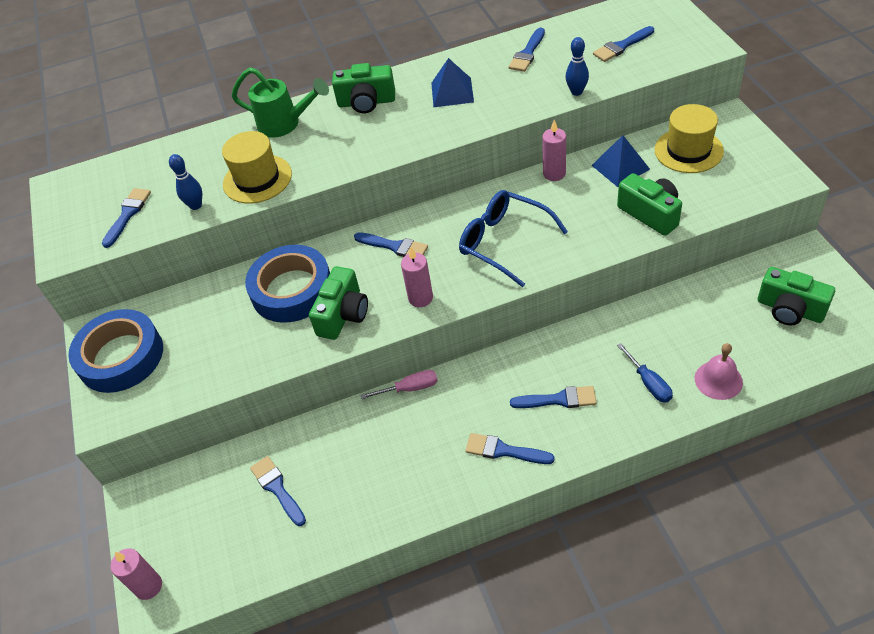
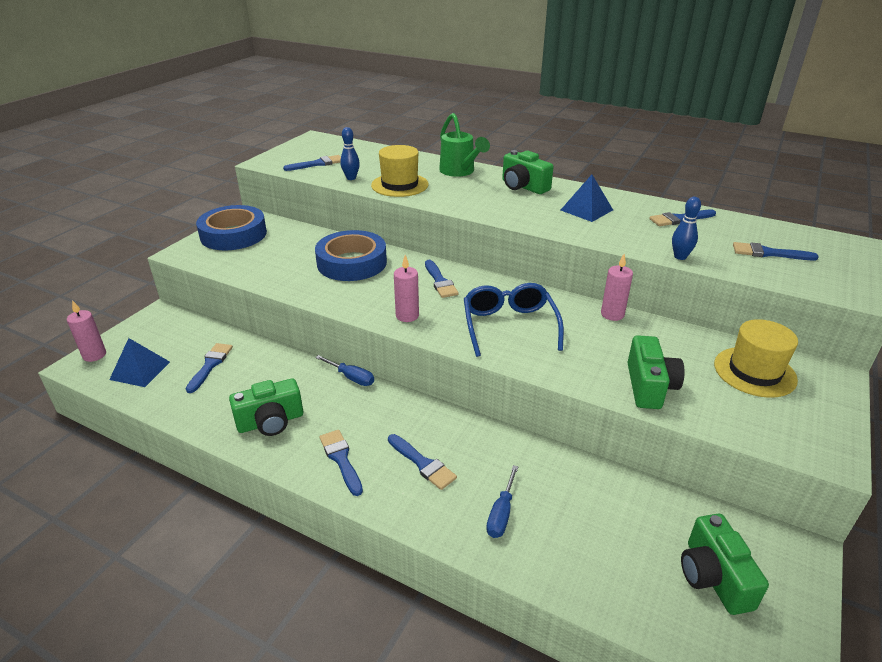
camera: 40 degrees right, 15 degrees down
(343, 315) = (353, 292): green camera -> green camera (270, 422)
(409, 388) = (351, 377): pink screwdriver -> blue screwdriver
(620, 167) = (673, 343): blue pyramid -> blue pyramid (140, 370)
(718, 380) = (560, 565): pink bell -> none

